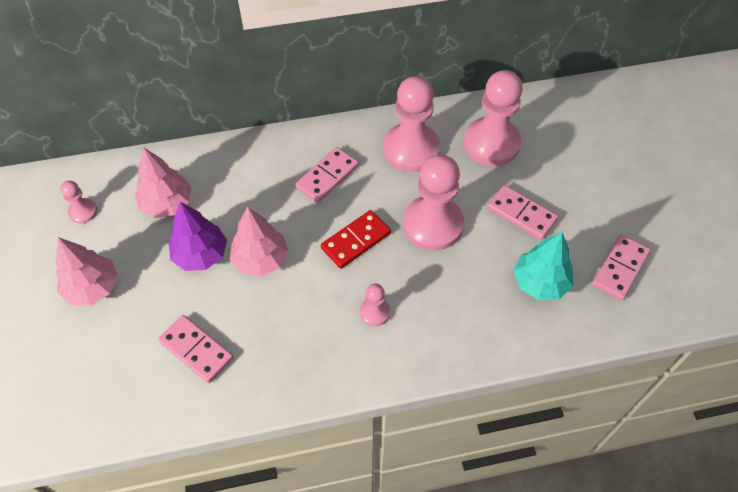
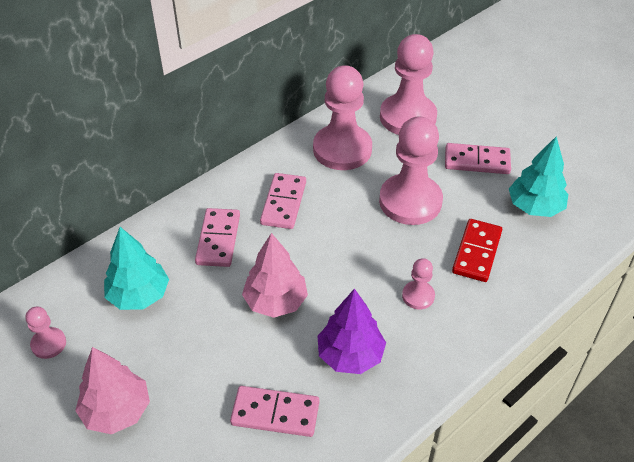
camera: 30 degrees left, 10 degrees down
(167, 204) = (139, 295): pink tree -> turquoise tree
(201, 254) = (211, 325): purple tree -> purple tree (350, 355)
(356, 241) = (353, 245): red domino -> red domino (476, 252)
(620, 269) = (586, 169): pink domino -> pink domino (218, 239)

